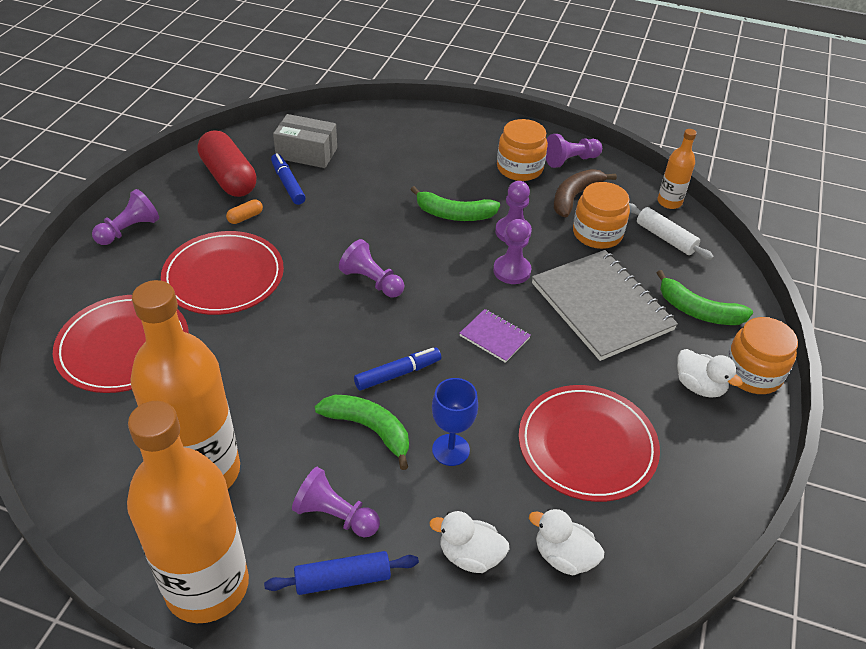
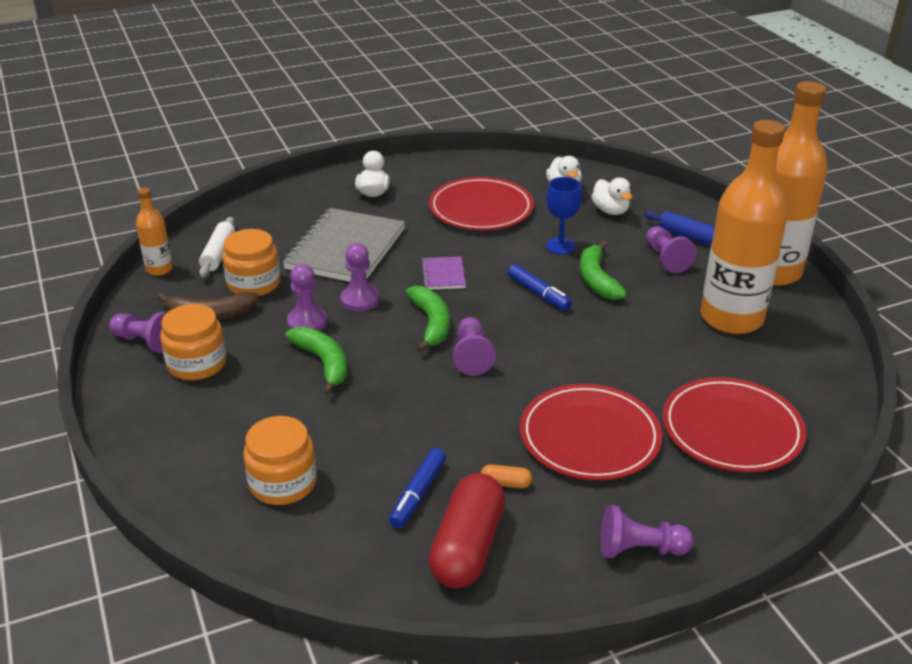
camera: 130 degrees left, 10 degrees down
(306, 153) = (347, 521): grey box -> none
(398, 374) = (538, 294): blue marker -> blue marker turned 150 degrees counterclockwise
(698, 311) = (295, 214): green banana -> green banana (431, 323)
(752, 373) = (334, 181): orange jar -> orange jar (283, 483)

